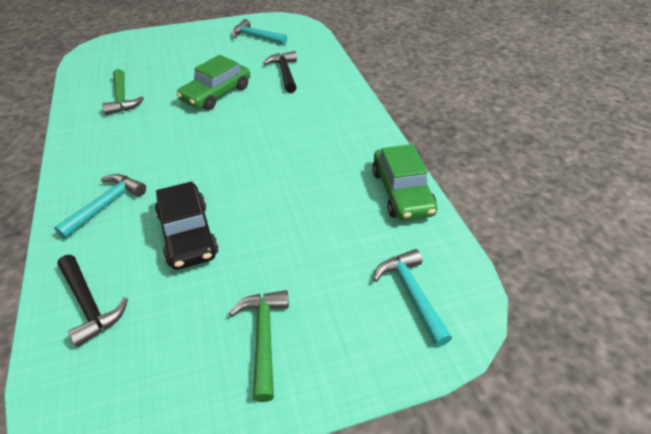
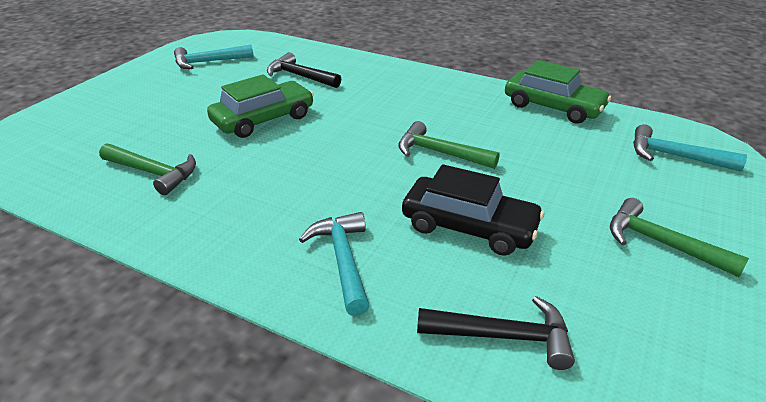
camera: 45 degrees left, 10 degrees down
(216, 94) = (263, 119): green car -> green car turned 120 degrees counterclockwise
(262, 176) = (439, 153): none -> green hammer

